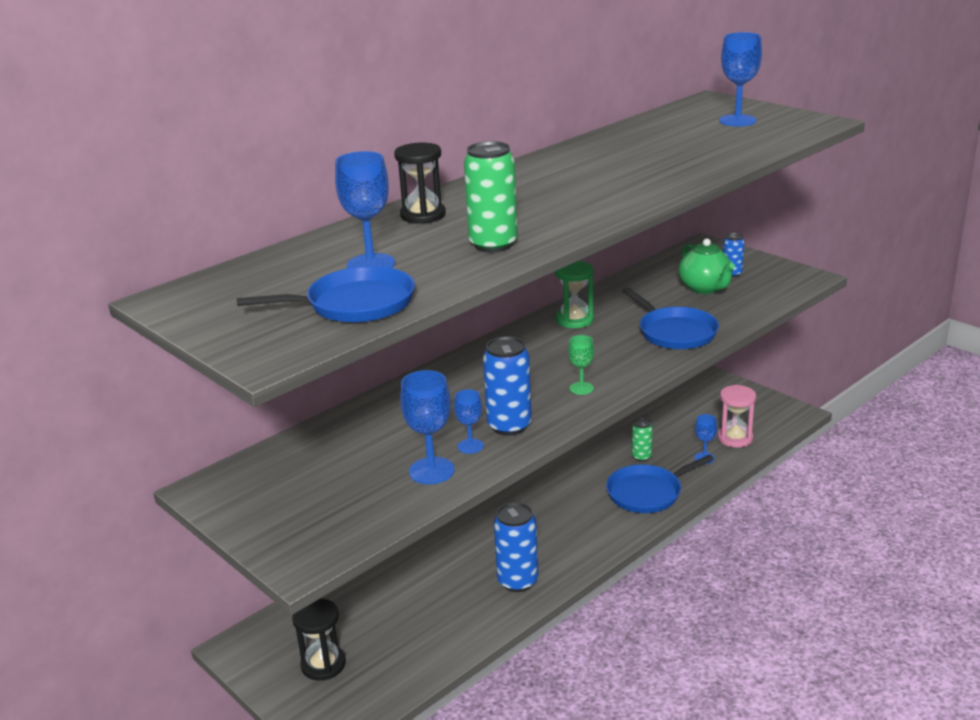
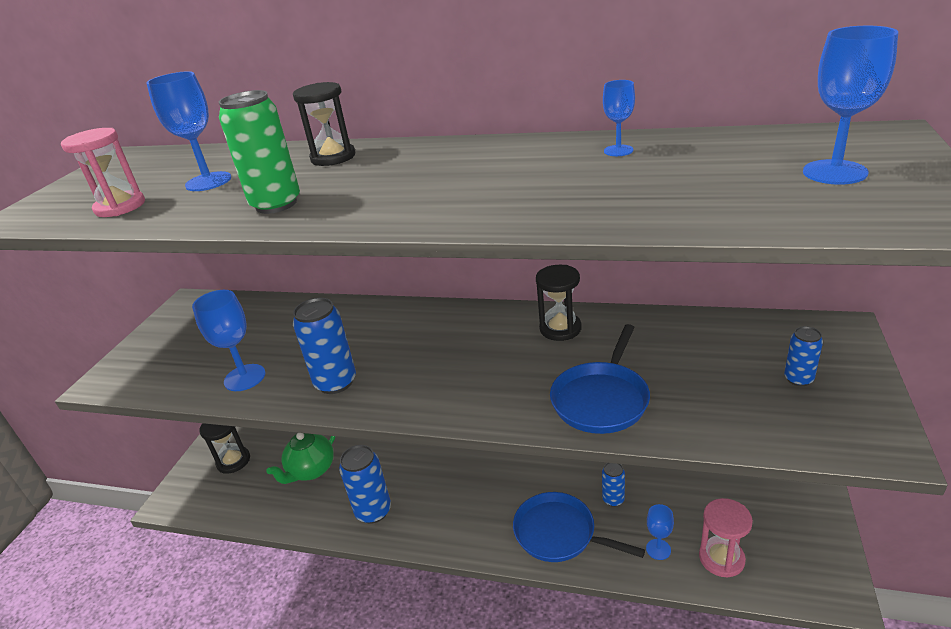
camera: 60 degrees right, 5 degrees up
(355, 304) = (120, 207): blue pan -> pink hourglass
(470, 446) = (291, 378): blue goblet -> blue goblet (618, 150)
(574, 320) = (560, 328): green hourglass -> black hourglass
(581, 388) = (430, 392): green goblet -> none
(641, 457) = (613, 499): green can -> blue can
(705, 288) = (733, 376): green teapot -> green teapot (311, 470)

